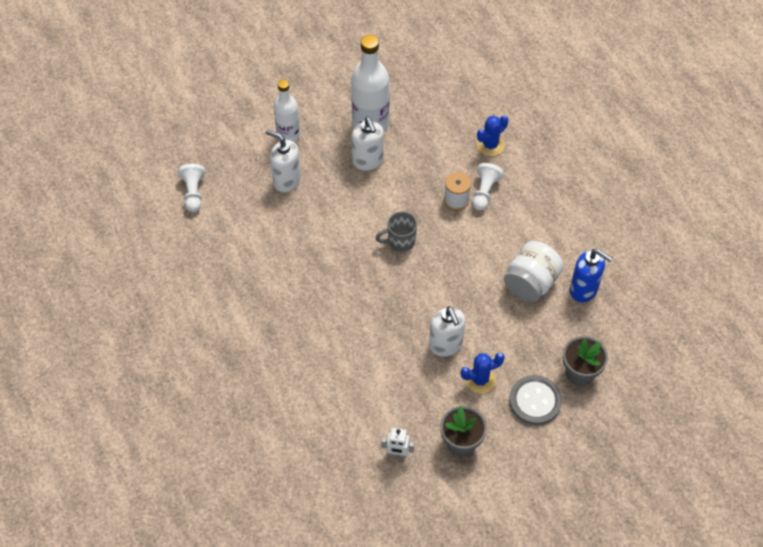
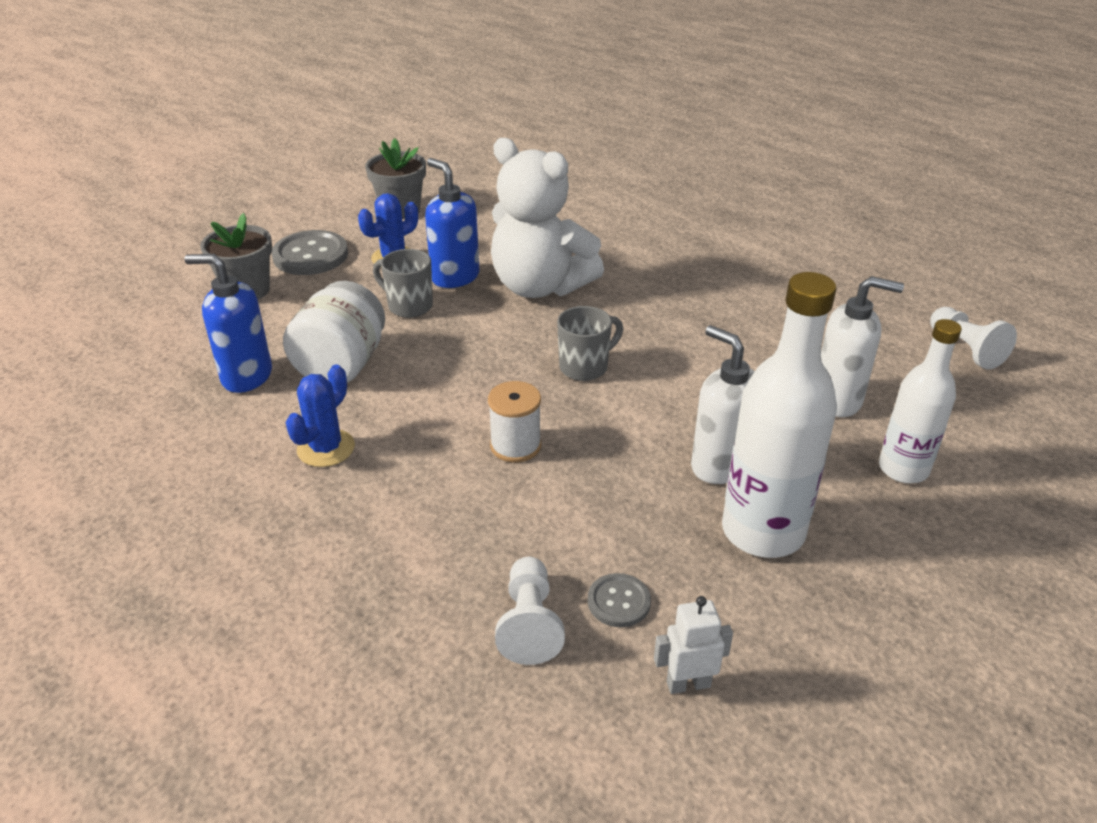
camera: 160 degrees right, 20 degrees down
(396, 318) = (540, 286): none -> white teddy bear
(397, 454) = (475, 190): white robot -> white robot (688, 684)
(444, 113) = (619, 602): none -> grey button
(445, 345) = (455, 277): white soap dispenser -> blue soap dispenser
(482, 324) = (409, 306): none -> grey mug
(485, 192) = (465, 472): white pawn -> white pawn (529, 623)
(490, 145) = (484, 561): blue cactus -> blue cactus (326, 448)

